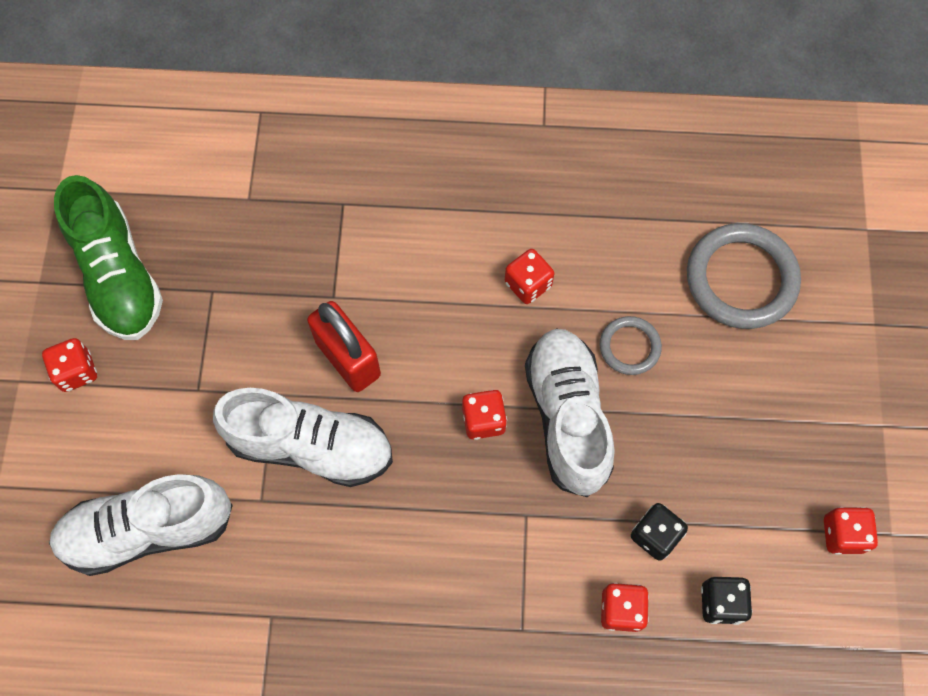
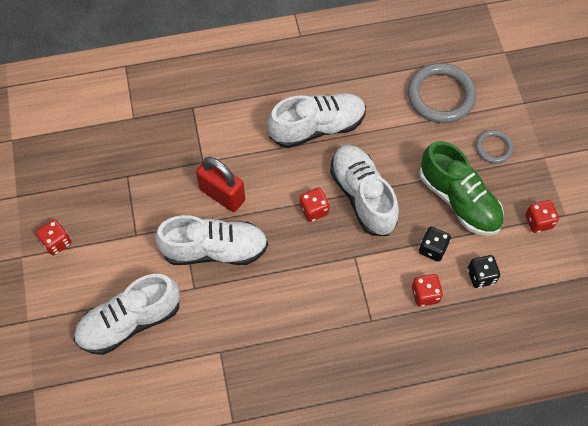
camera: 15 degrees left, 5 degrees down
(118, 275) = (66, 180): green shoe -> green shoe (459, 200)
(528, 284) = (317, 127): red dice -> white shoe
(629, 347) = (387, 148): grey ring -> grey ring (493, 148)

